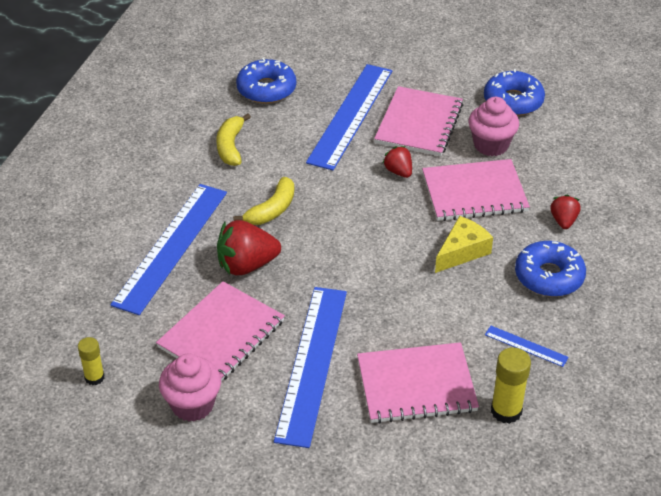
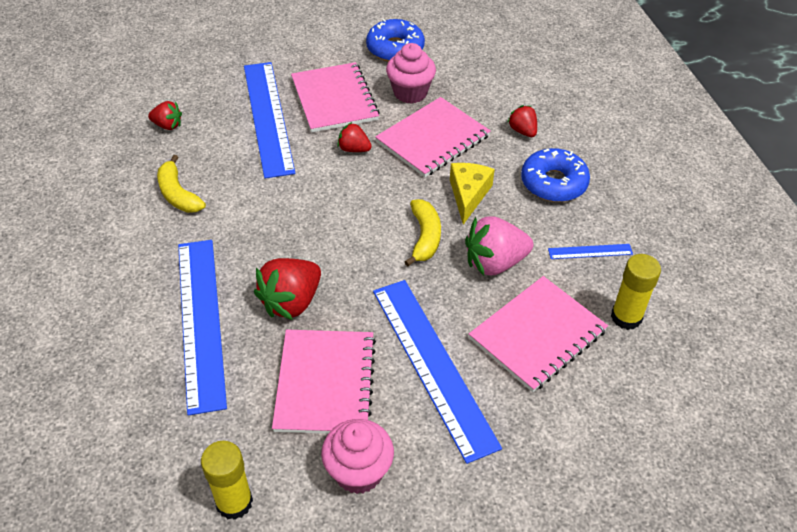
camera: 35 degrees left, 5 degrees up
(94, 377) = (234, 502): yellow glue stick -> yellow glue stick, size x1.54
(266, 89) = (167, 125): blue donut -> red strawberry
(272, 210) = (270, 237): yellow banana -> yellow banana (425, 237)
(433, 314) = (495, 263): none -> pink strawberry

